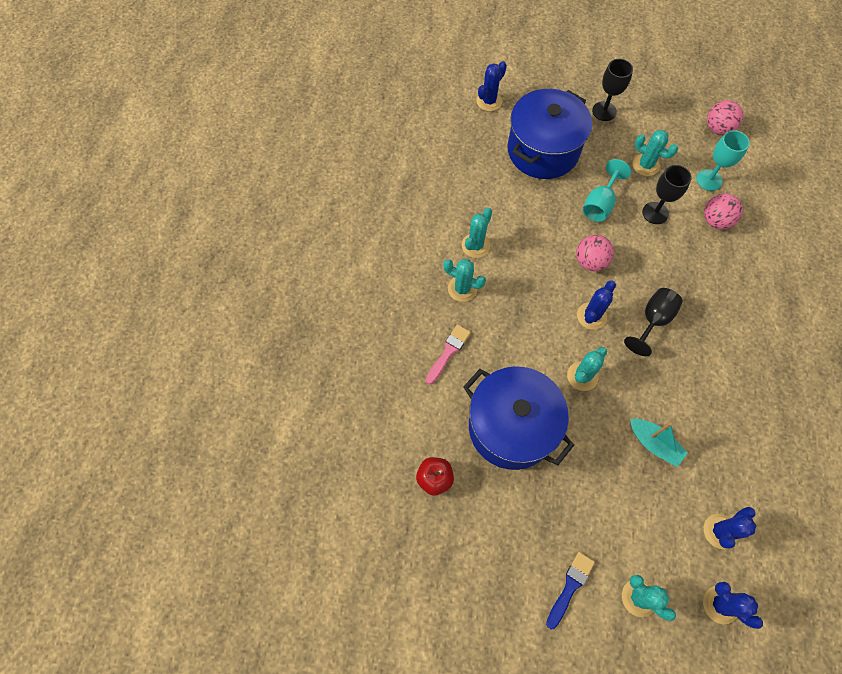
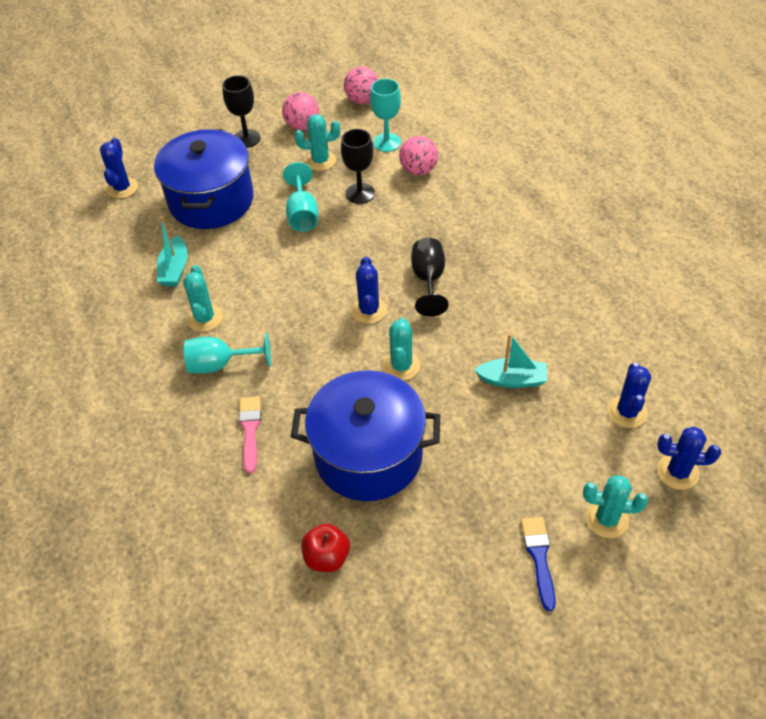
camera: 35 degrees left, 15 degrees down
(462, 289) = (220, 364): turquoise cactus -> turquoise goblet
(481, 192) = (175, 269): none -> turquoise boat
(590, 262) = (331, 266): pink ball -> pink ball (302, 126)

